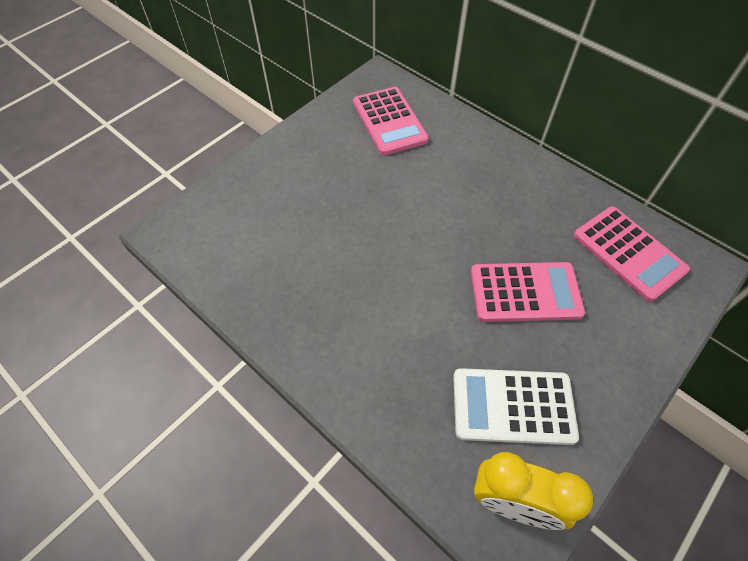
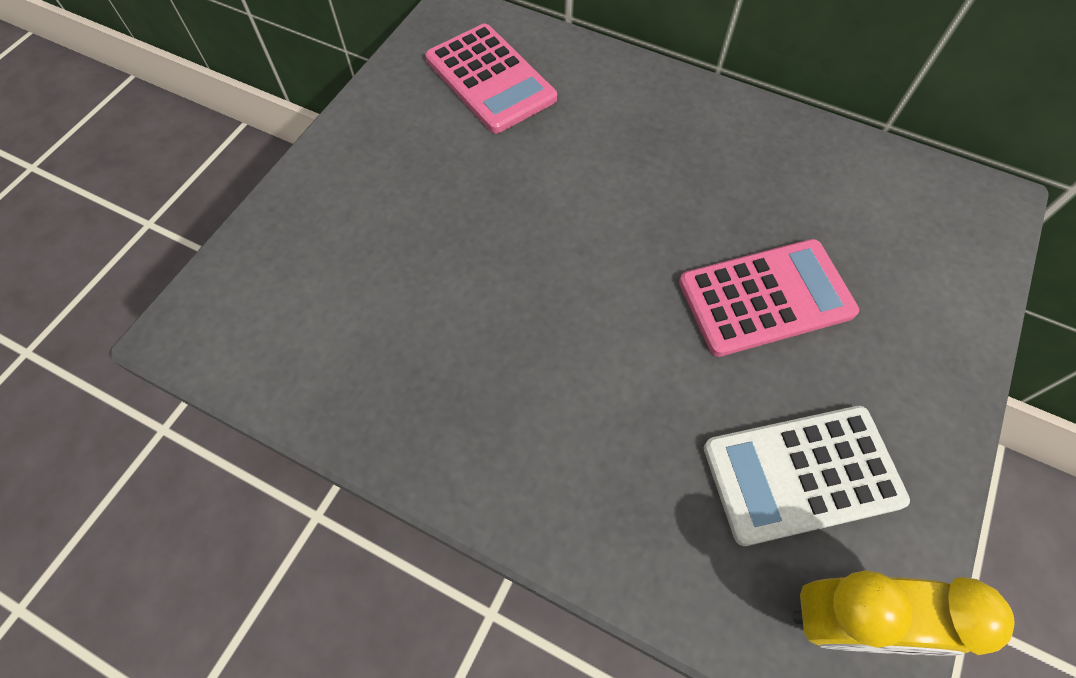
camera: 15 degrees left, 5 degrees up
(628, 253) = (887, 206): pink calculator -> none

